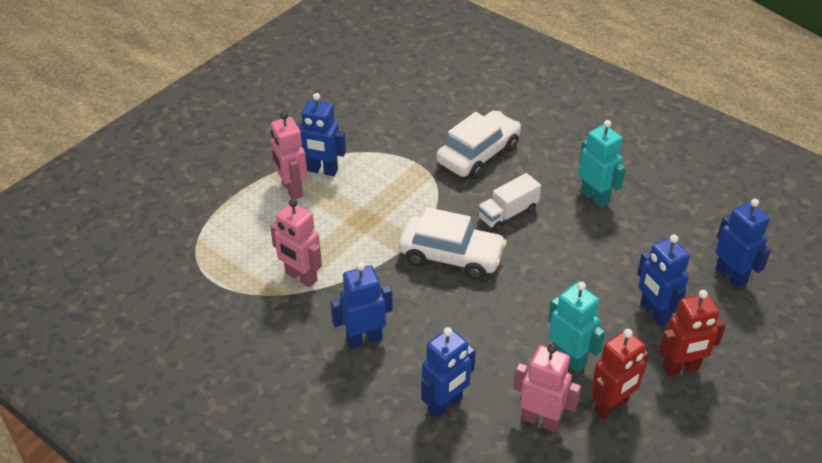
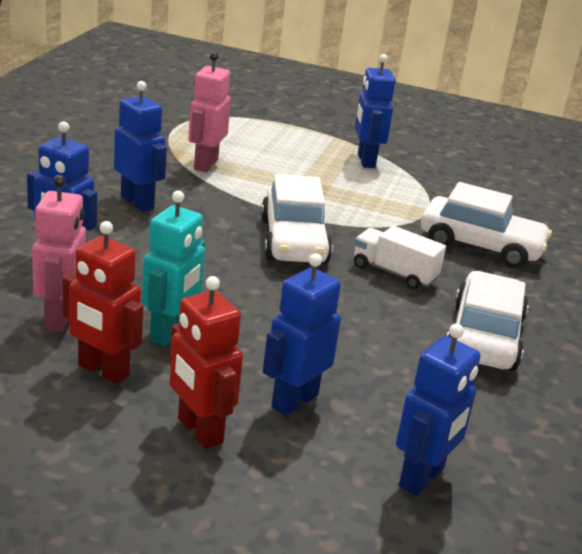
camera: 65 degrees right, 15 degrees down
(291, 189) = (324, 149): pink robot -> none
(595, 197) = (484, 337): turquoise robot -> white car

